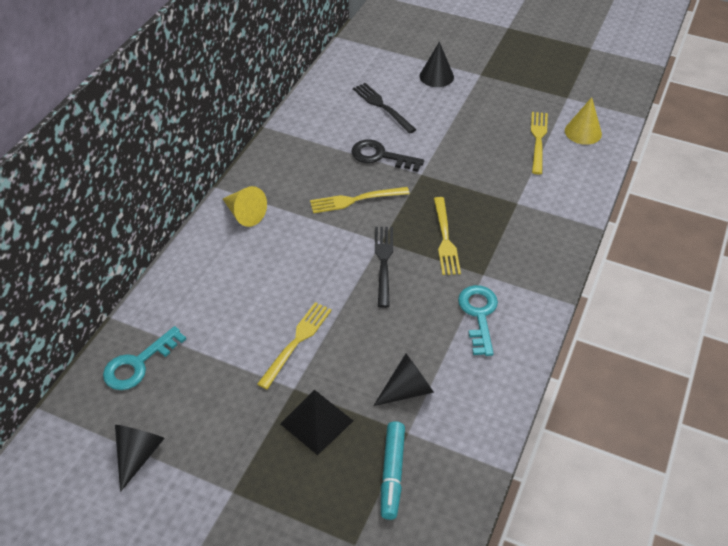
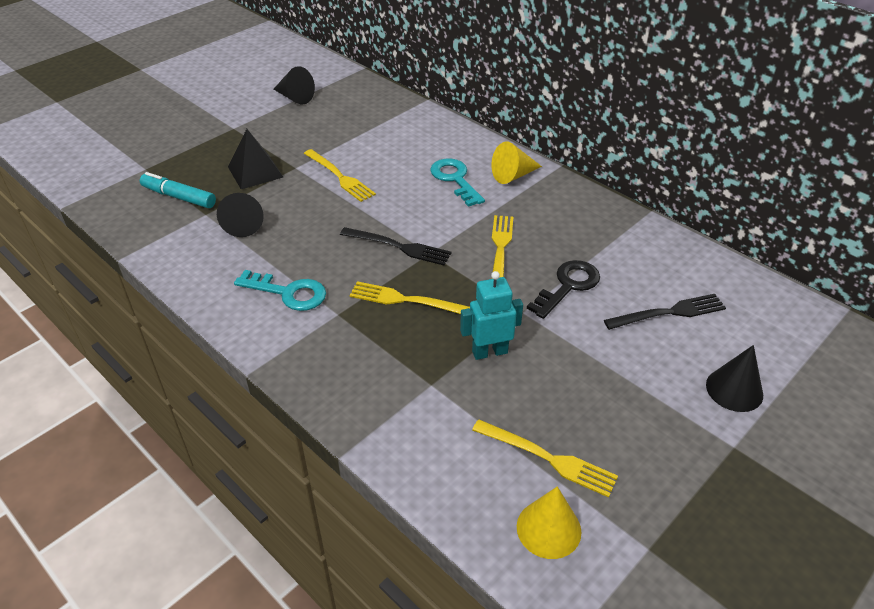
camera: 110 degrees right, 5 degrees down
(138, 364) = (373, 105): turquoise key -> turquoise key (455, 179)
(470, 182) = (489, 352): none -> turquoise robot

